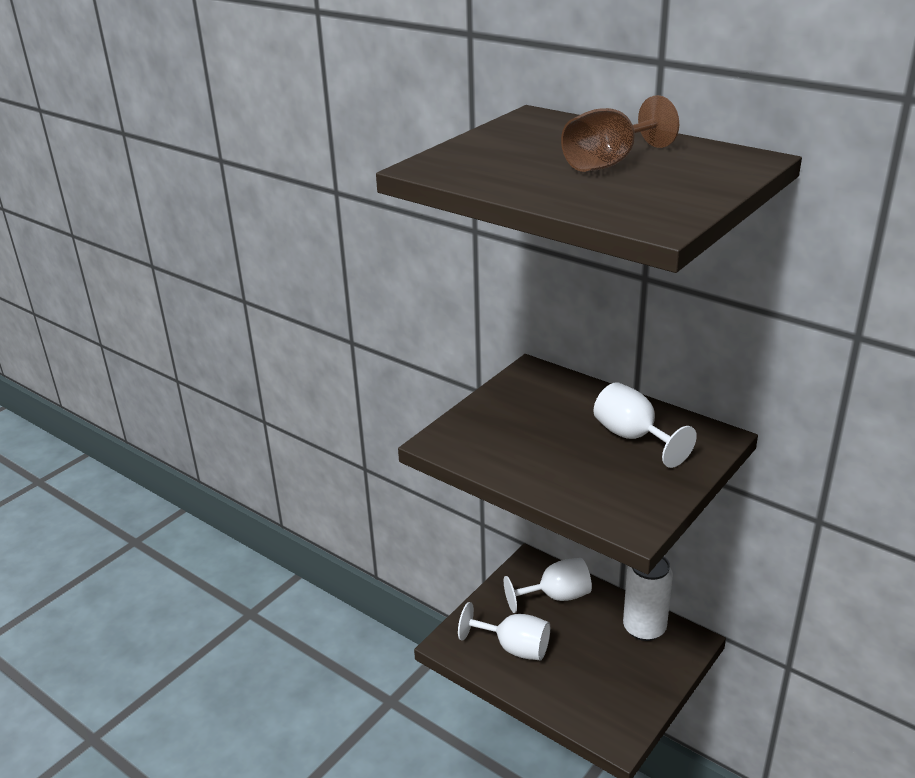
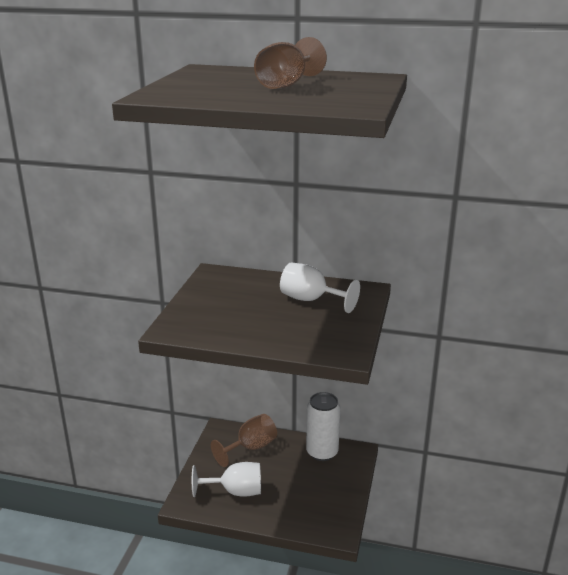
camera: 25 degrees left, 5 degrees down
(556, 596) = (250, 448): white goblet -> brown goblet

